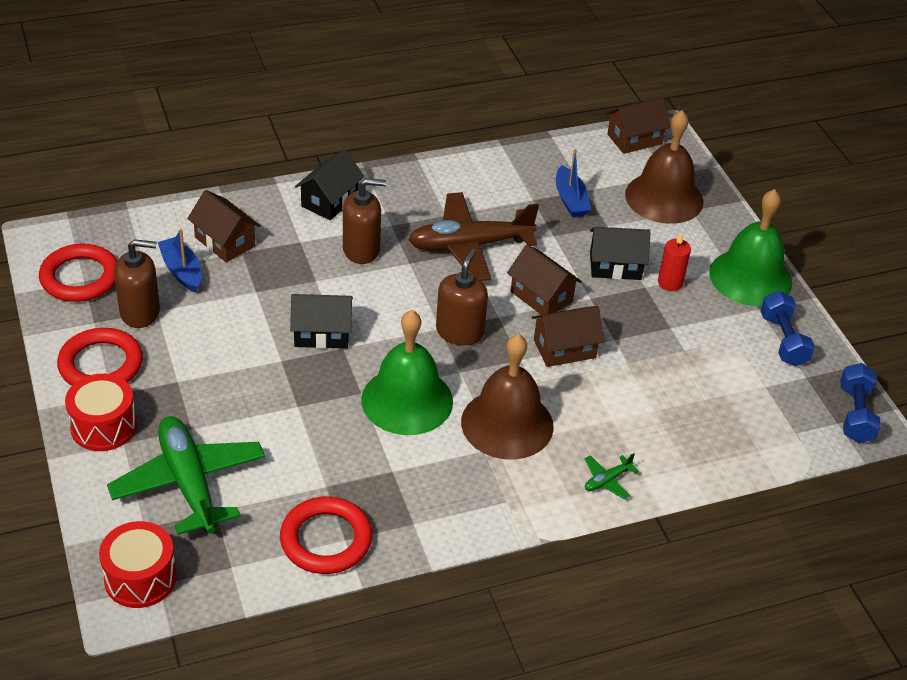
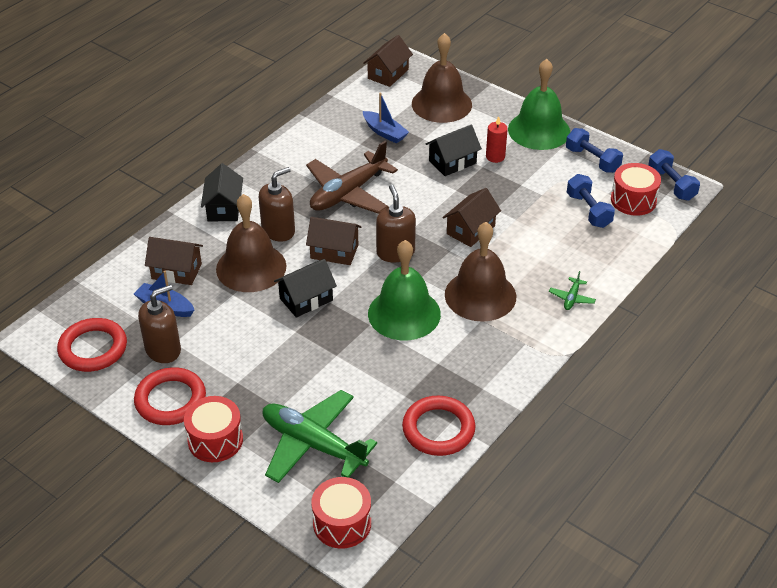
camera: 30 degrees left, 0 degrees up
(299, 273) = (251, 267): none -> brown bell
(541, 296) = (425, 204): brown house -> brown house (334, 251)
(722, 394) = (588, 210): none -> blue dumbbell
(789, 409) = (633, 200): none -> red drum

